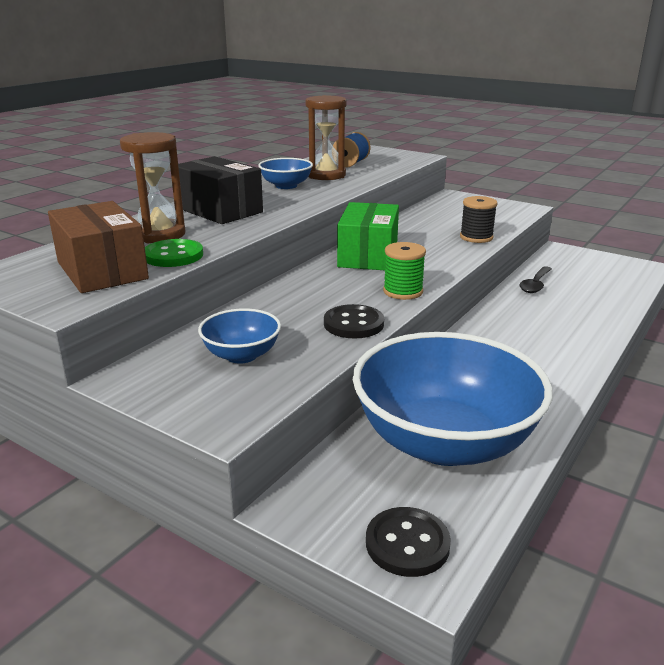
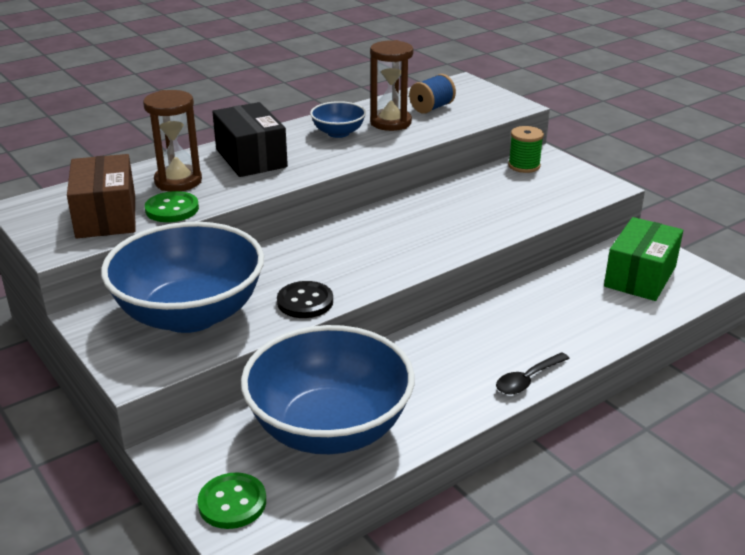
camera: 20 degrees right, 5 degrees up
(241, 355) = (190, 314): blue bowl -> blue bowl, size x2.21
(368, 255) = (383, 224): green box -> green box (640, 276)
(403, 291) = (379, 274): green spool -> green spool (524, 166)
(407, 544) = (232, 503): black button -> green button
(476, 237) = (513, 220): black spool -> none
(535, 285) = (566, 282): black spoon -> black spoon (528, 380)

